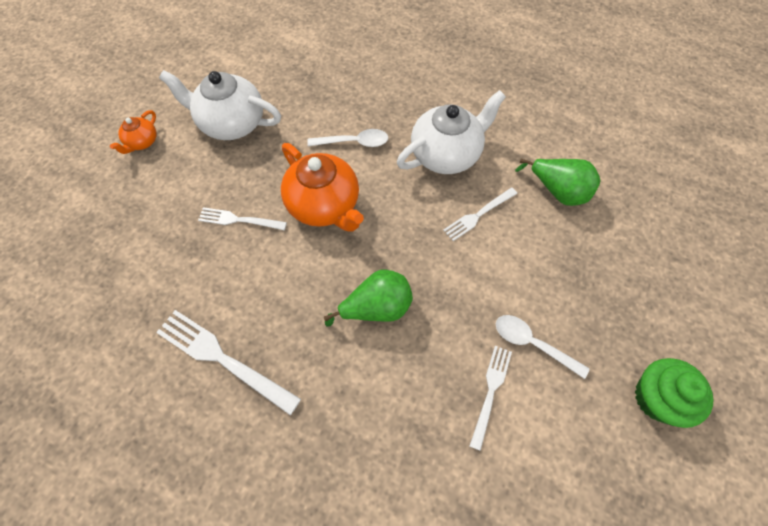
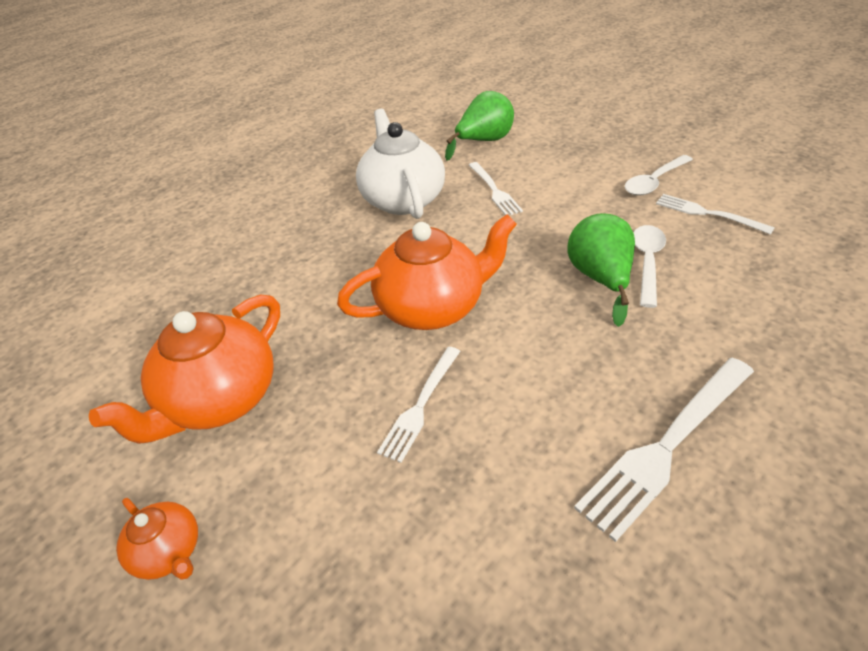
camera: 70 degrees left, 20 degrees down
(231, 123) = (220, 400): white teapot -> orange teapot
(354, 142) = (342, 268): white spoon -> white spoon (647, 262)
(657, 398) = (708, 132): green cupcake -> none

